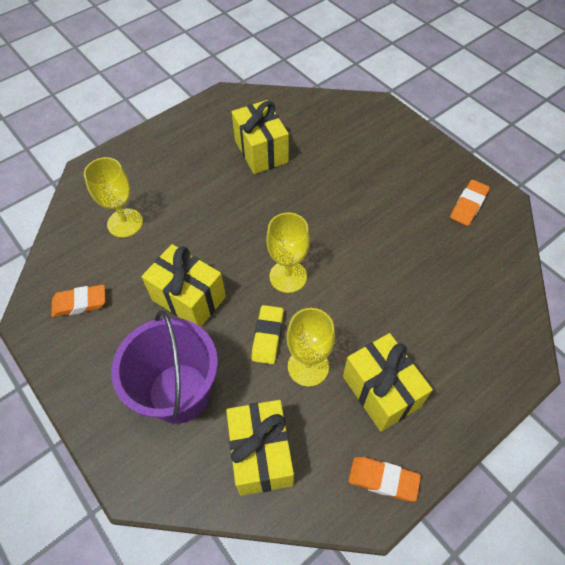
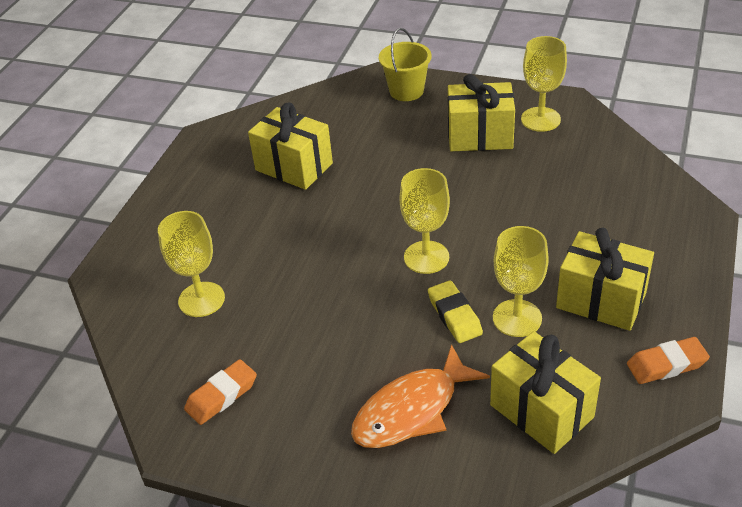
camera: 30 degrees left, 15 degrees down
(179, 393) = (411, 410): purple bucket -> orange fish
(189, 298) = (341, 327): yellow gift -> yellow gift (480, 136)
(388, 128) = (406, 91): none -> yellow bucket
(468, 205) = (540, 119): orange eraser -> yellow goblet

